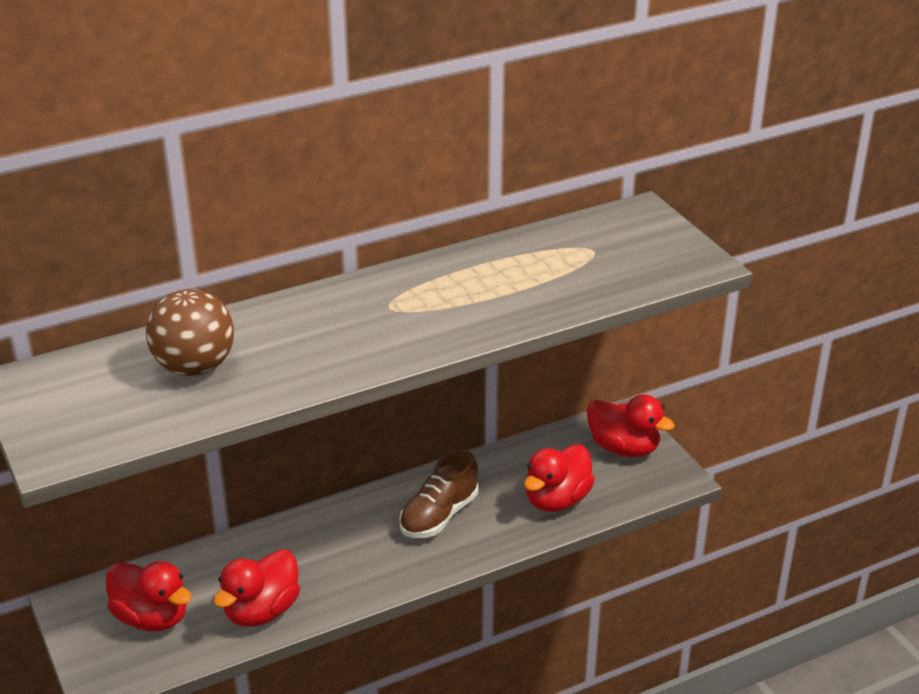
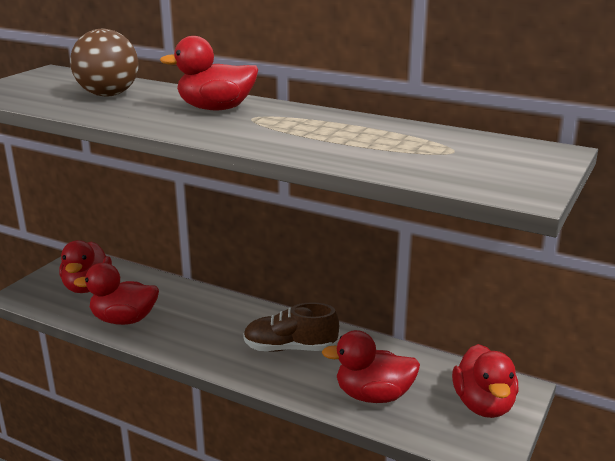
camera: 55 degrees right, 10 degrees down
(336, 318) = (216, 109): none -> red duck

